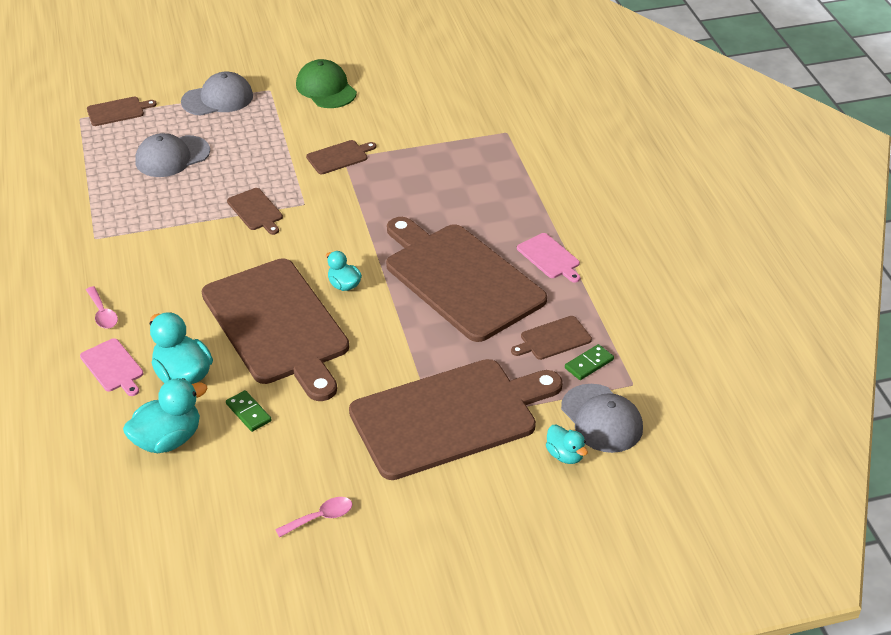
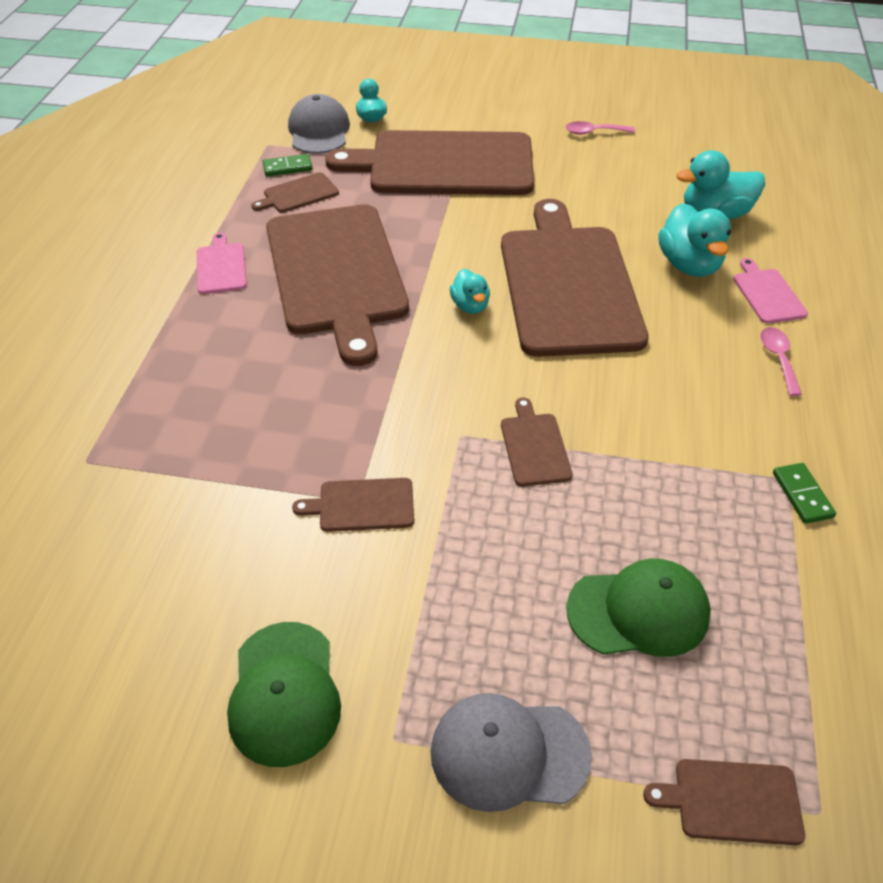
camera: 155 degrees left, 5 degrees up
(172, 157) = (638, 611): grey cap -> green cap
(248, 413) = (629, 215): green domino -> green domino (802, 495)
(553, 339) = (298, 194): brown cutting board -> brown cutting board turned 150 degrees clockwise

